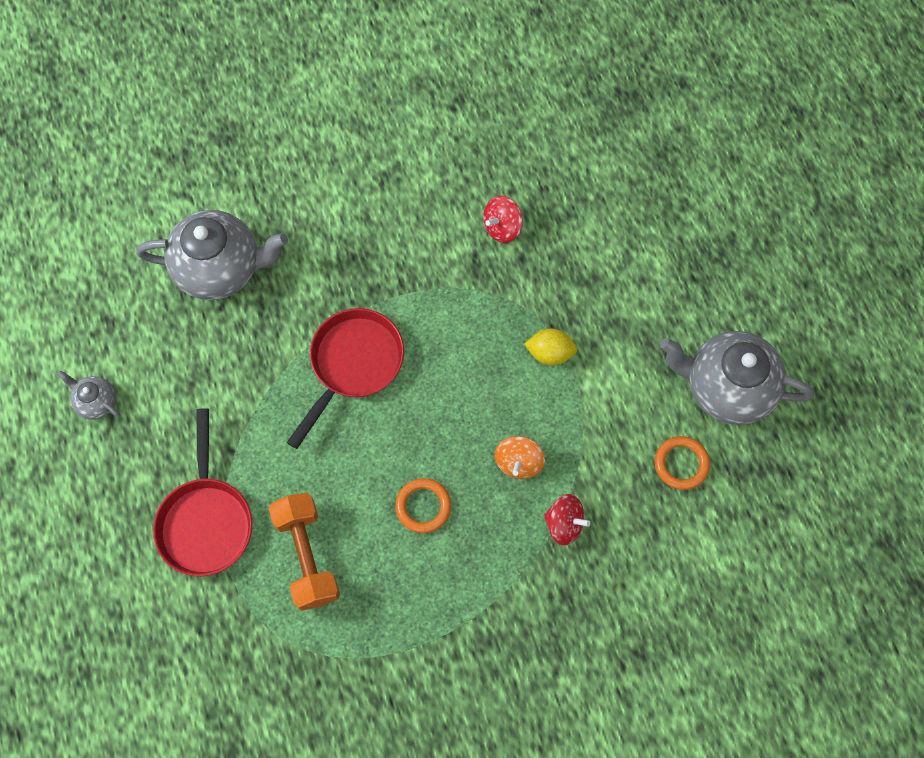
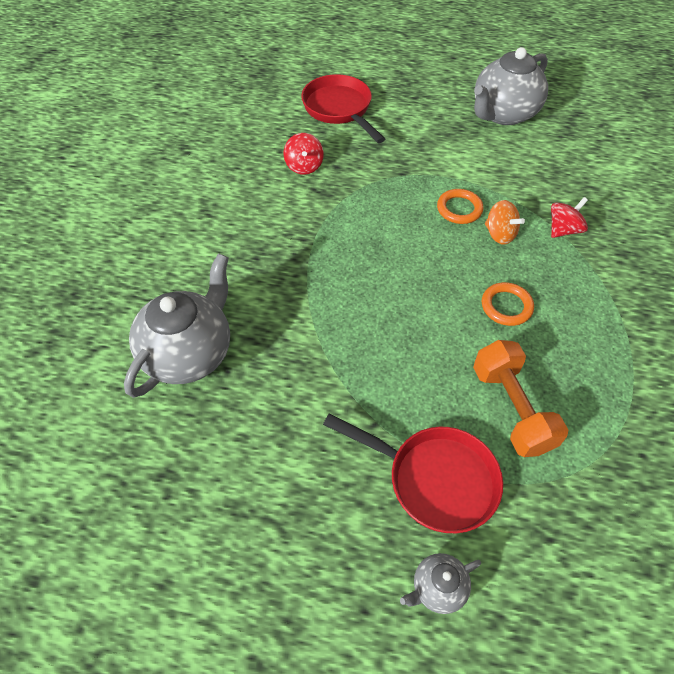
camera: 60 degrees left, 15 degrees down
(96, 402) = (243, 527): grey teapot -> grey teapot (437, 588)
(307, 555) = (512, 408): orange dumbbell -> orange dumbbell turned 60 degrees clockwise
(353, 364) = (351, 298): red pan -> red pan (339, 109)
(550, 353) = (422, 182): yellow lemon -> none
(681, 464) = (547, 155): orange ring -> orange ring (459, 209)

